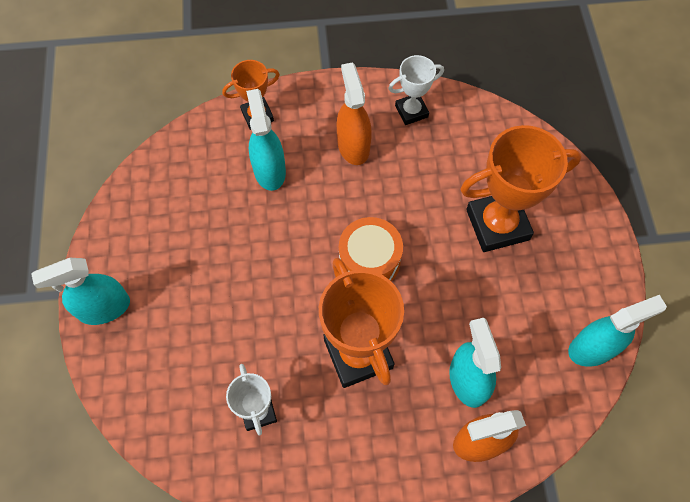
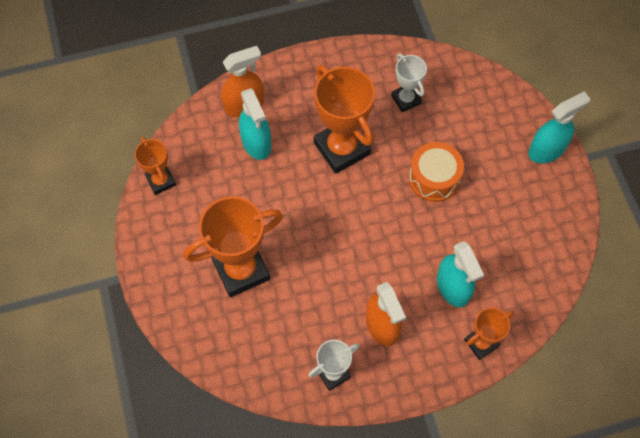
camera: 170 degrees right, 0 degrees up
(369, 260) = (346, 220): orange drum -> orange drum (434, 178)
(593, 348) = (161, 181): turquoise spray bottle -> orange trophy

